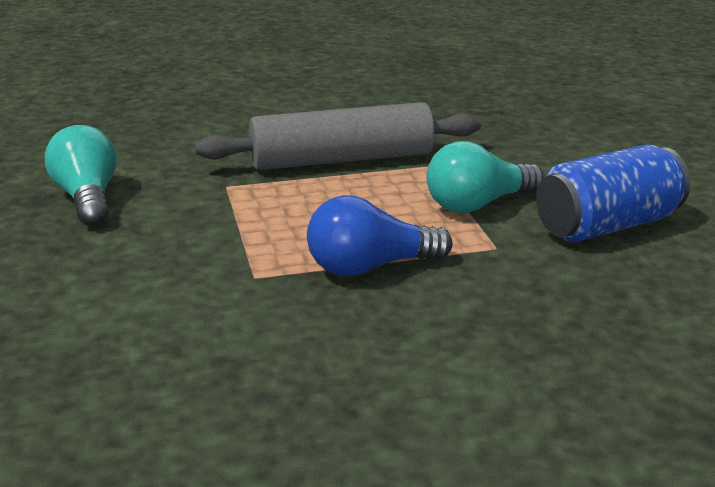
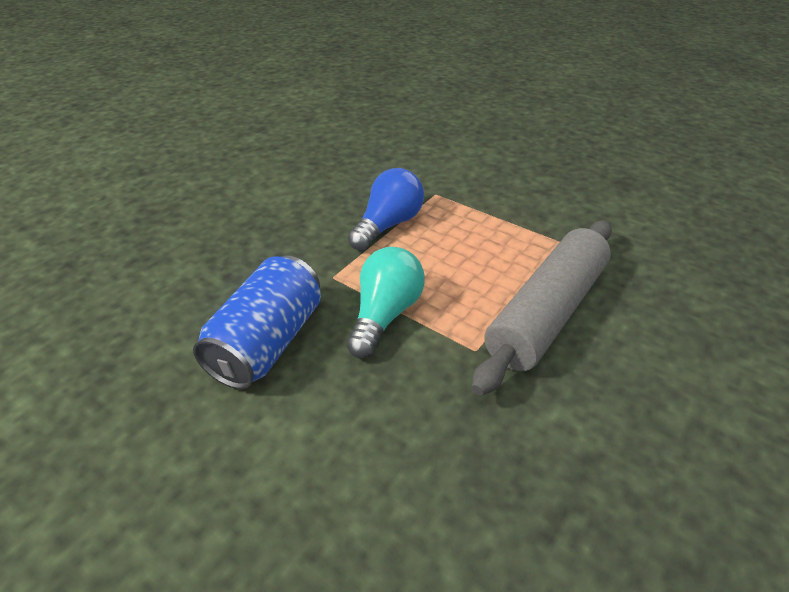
camera: 140 degrees right, 15 degrees up
(87, 199) = (604, 194): turquoise light bulb -> none

